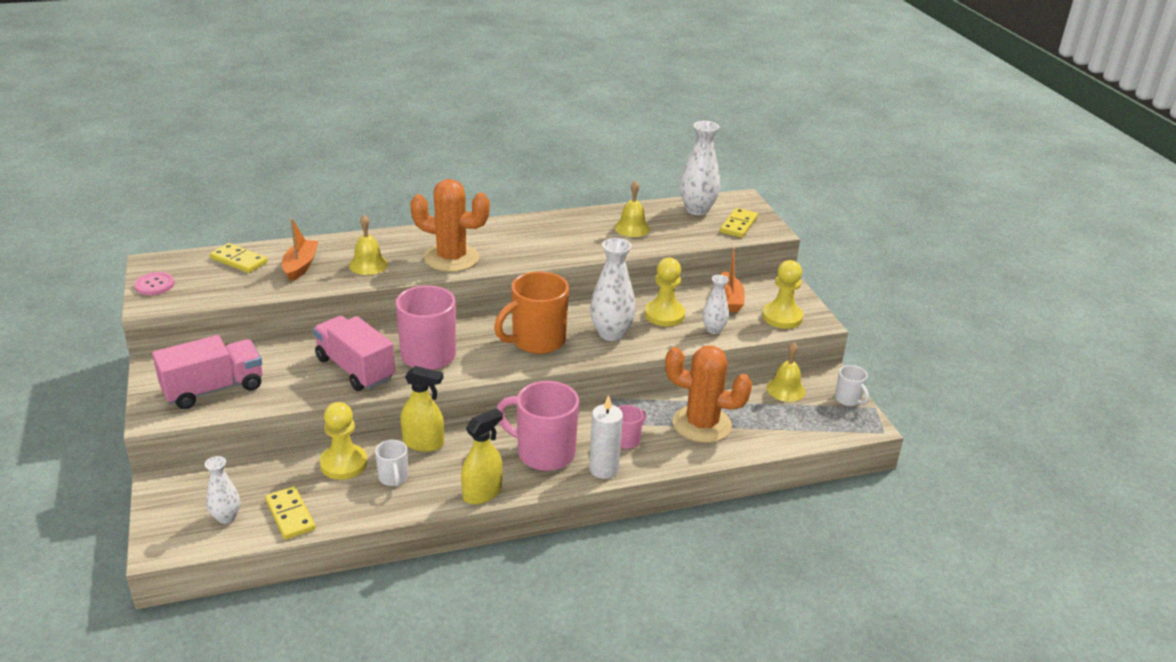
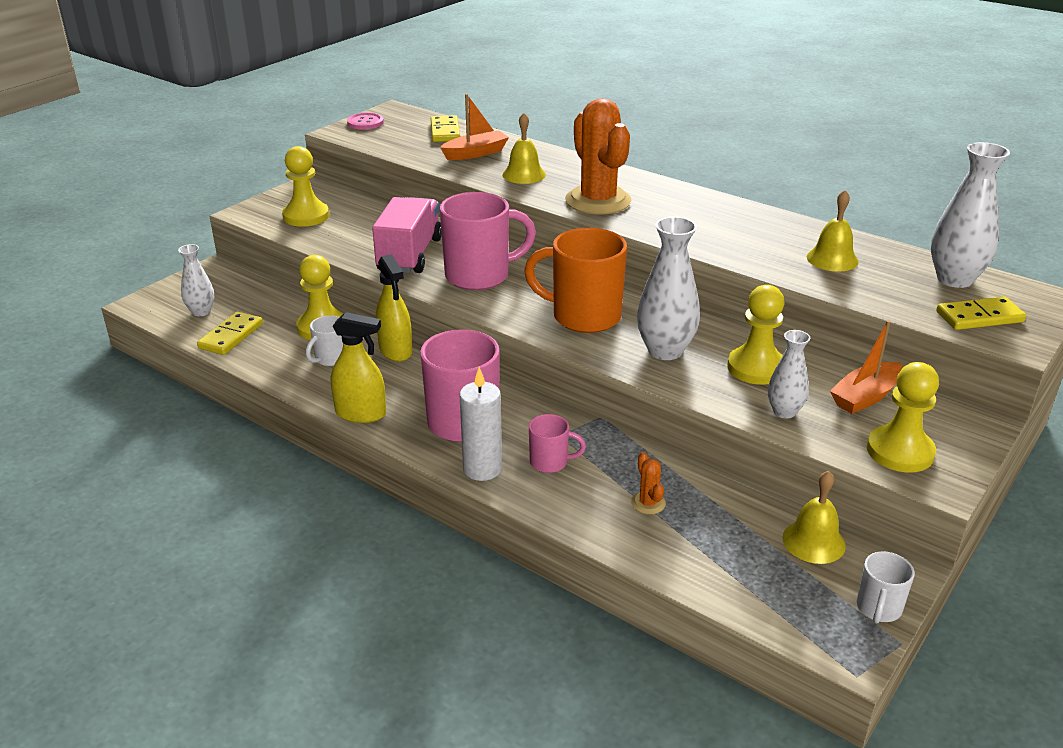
camera: 55 degrees right, 0 degrees up
(213, 389) = (306, 216): pink truck -> yellow pawn
(701, 424) = (648, 503): orange cactus -> orange cactus, size x0.40

